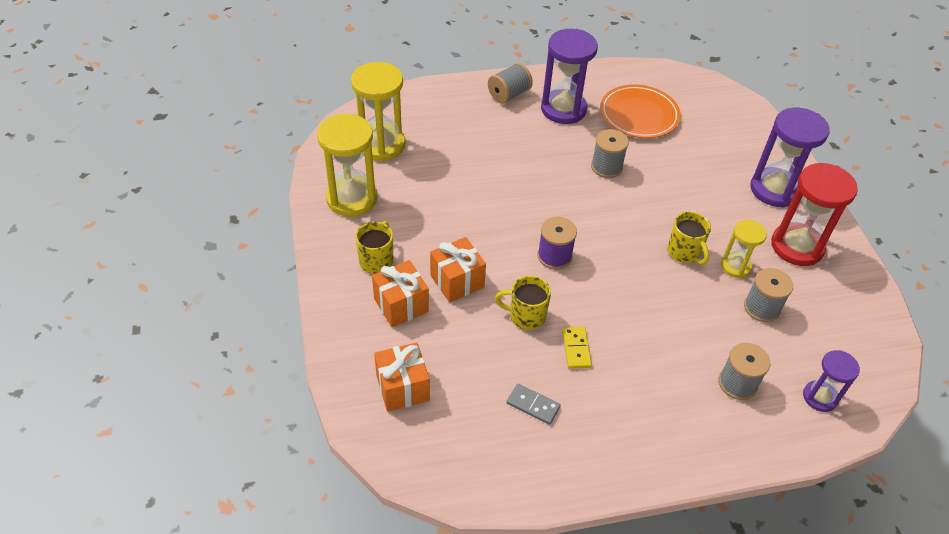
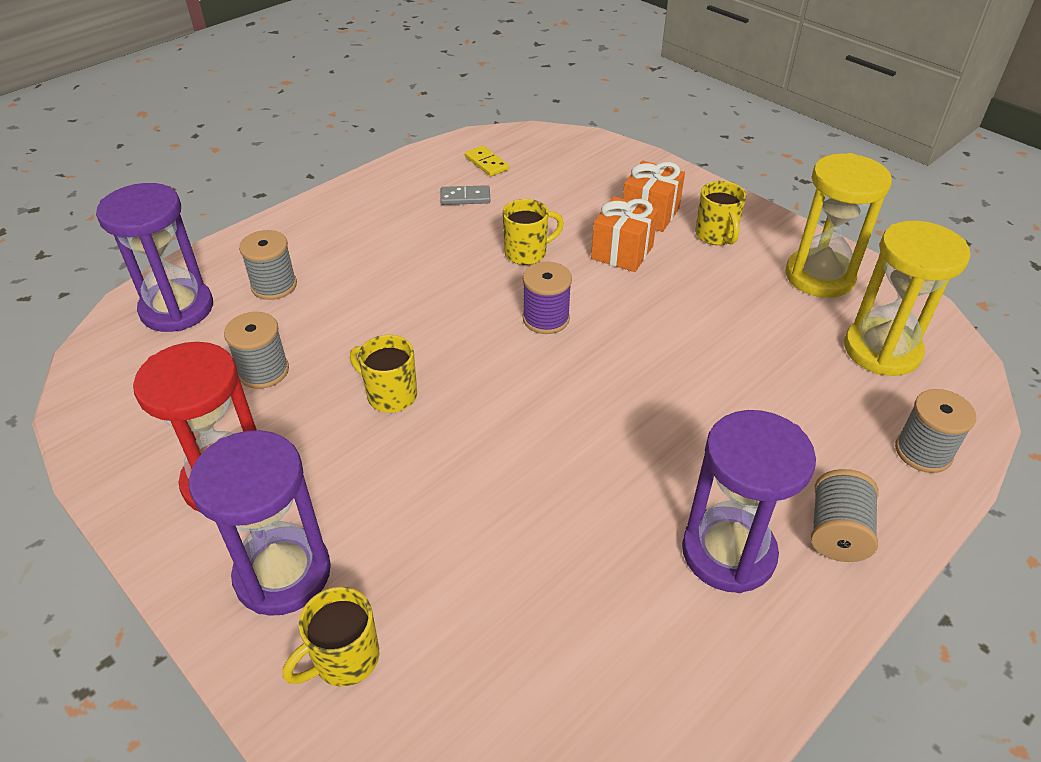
camera: 150 degrees right, 5 degrees down
(402, 388) = (582, 168): orange gift -> none
(576, 349) = (456, 248): yellow domino -> yellow domino (486, 163)
(606, 167) = (574, 472): grey spool -> grey spool (923, 452)
(639, 115) = (597, 618): orange plate -> none
(735, 266) = (313, 408): yellow hourglass -> none
(754, 148) = (344, 659): none -> yellow mug
(820, 397) = (177, 309): purple hourglass -> purple hourglass, size x1.75

